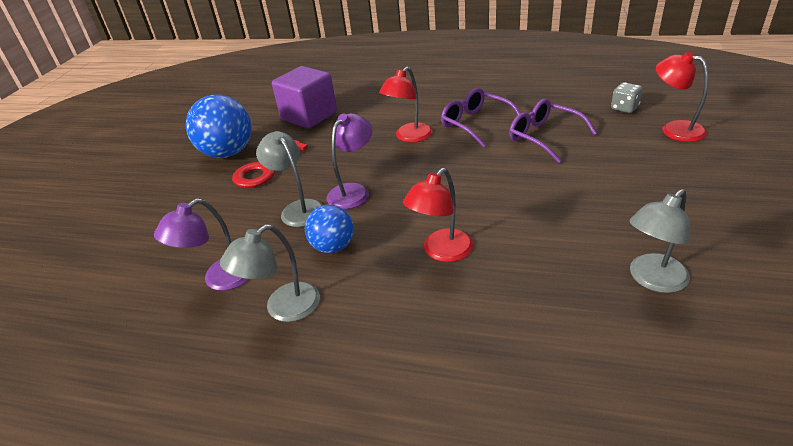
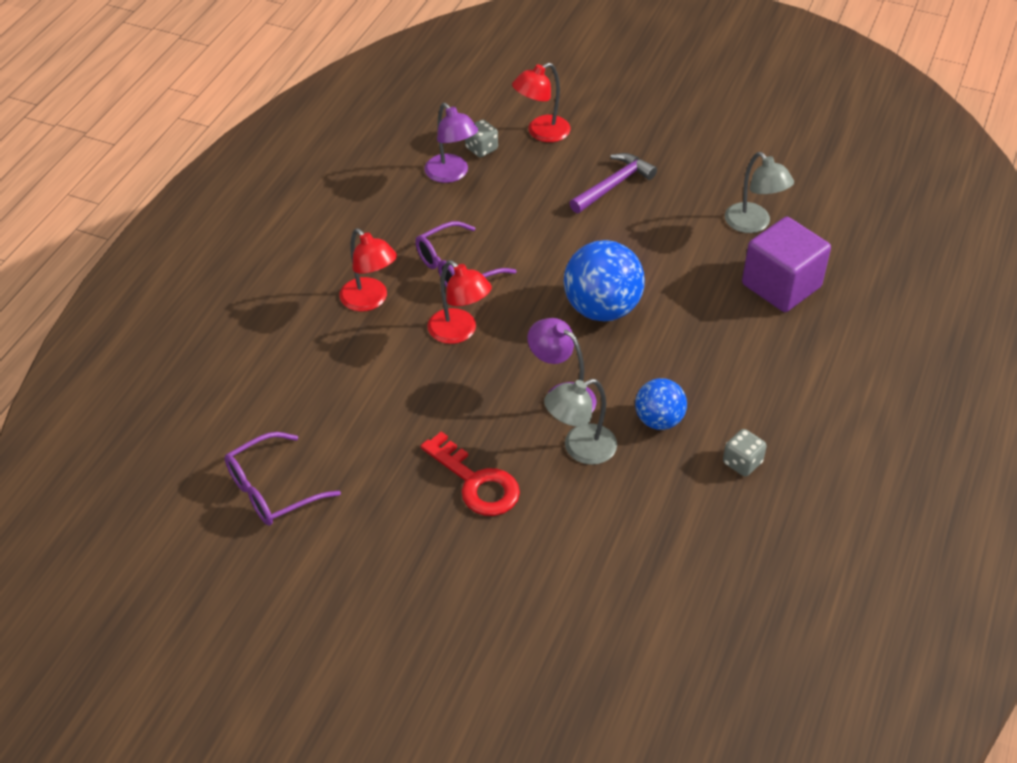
camera: 85 degrees left, 10 degrees up
(220, 279) = (688, 518): purple lamp -> purple lamp (451, 174)
(228, 153) = (410, 528): blue ball -> blue ball (601, 309)
(283, 308) = (742, 463): grey lamp -> grey dice
(309, 116) = (343, 431): purple cube -> purple cube (781, 285)
(441, 252) = (688, 339): red lamp -> red lamp (370, 301)
(544, 137) = (513, 223): purple glasses -> purple glasses (272, 490)
(635, 176) = (613, 185): none -> purple hammer

